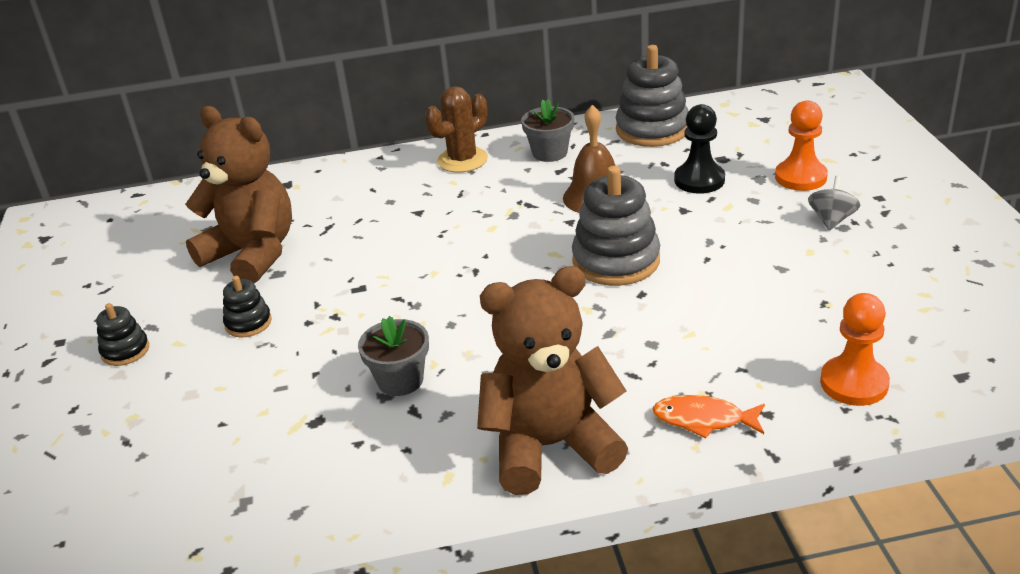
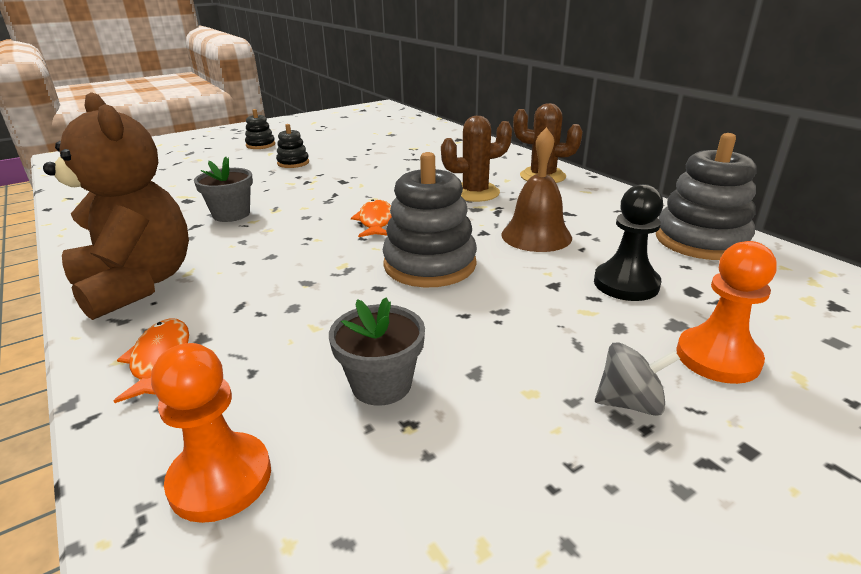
camera: 65 degrees right, 5 degrees down
(252, 254) = (370, 148): brown teddy bear -> none
(473, 207) = (475, 193): none -> brown cactus
(499, 278) = (375, 221): none -> orange fish
(550, 153) = (592, 203): grey flower pot -> grey flower pot (381, 384)

